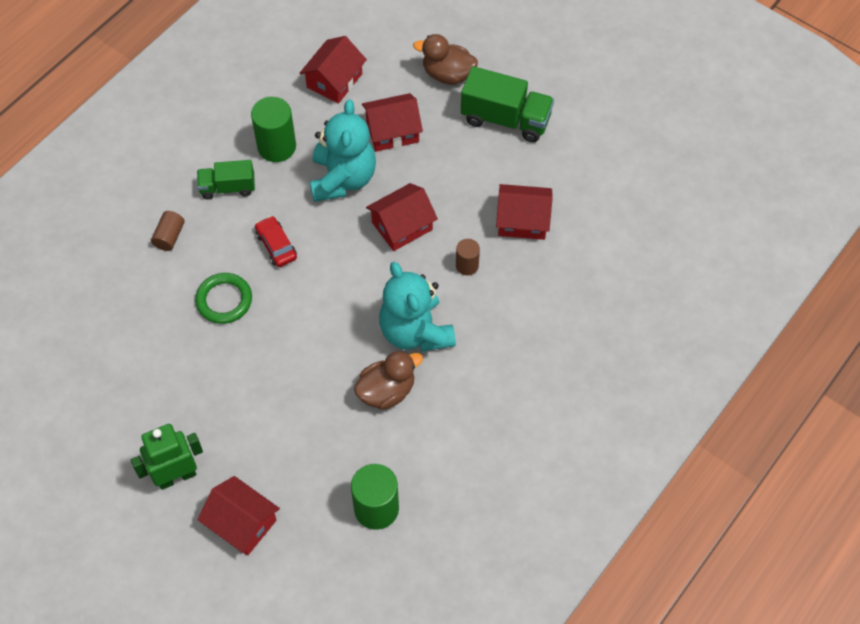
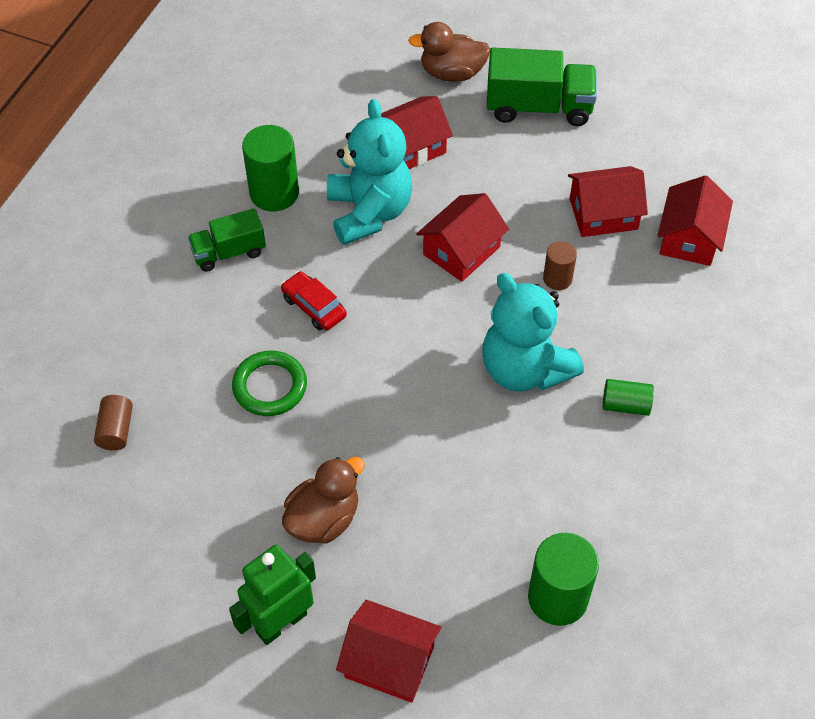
camera: 15 degrees left, 5 degrees down
(169, 236) = (173, 325): brown cylinder -> brown cylinder (116, 430)
(334, 80) = (319, 106): red house -> red house (689, 238)
(387, 391) = (516, 449): brown duck -> brown duck (323, 519)
(480, 377) = (625, 405): none -> green cylinder

